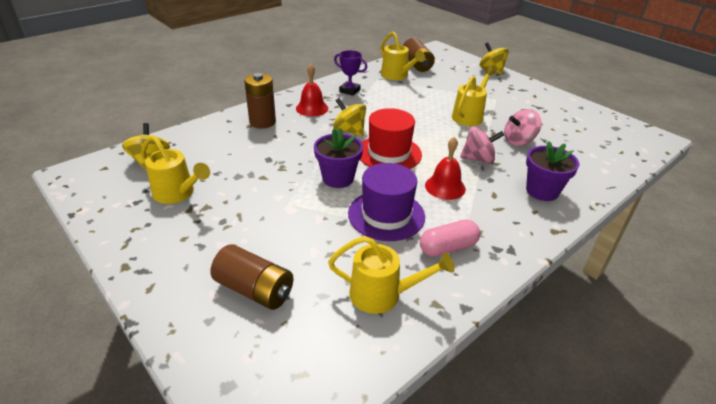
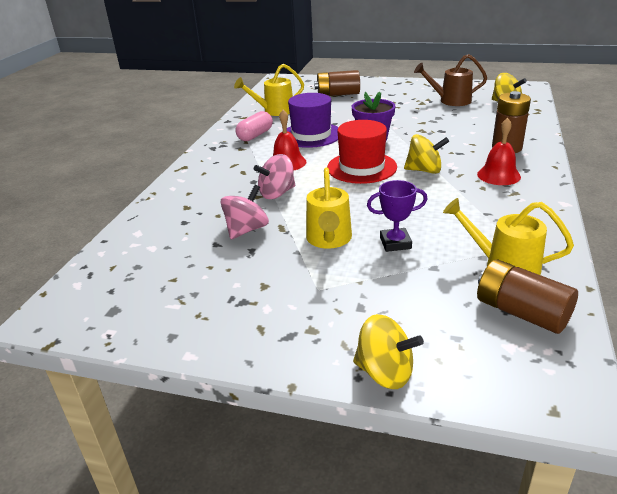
camera: 150 degrees right, 5 degrees down
(178, 194) = (450, 101): yellow watering can -> brown watering can
(349, 91) = (509, 211): purple trophy -> purple trophy (395, 243)
(542, 191) = (202, 189): purple flower pot -> none

